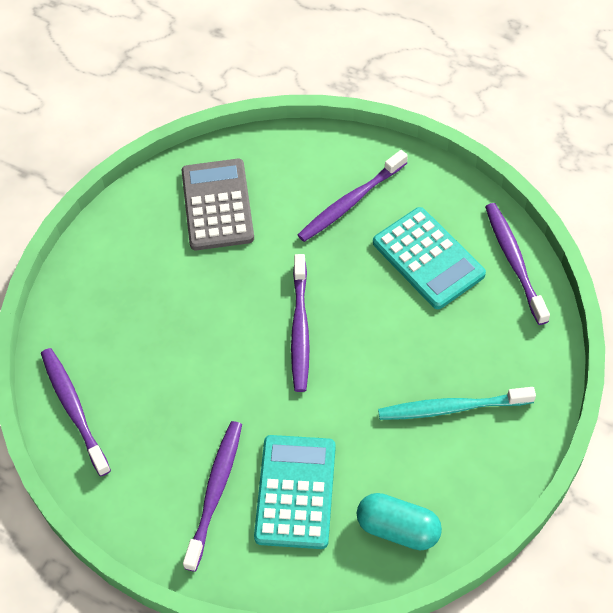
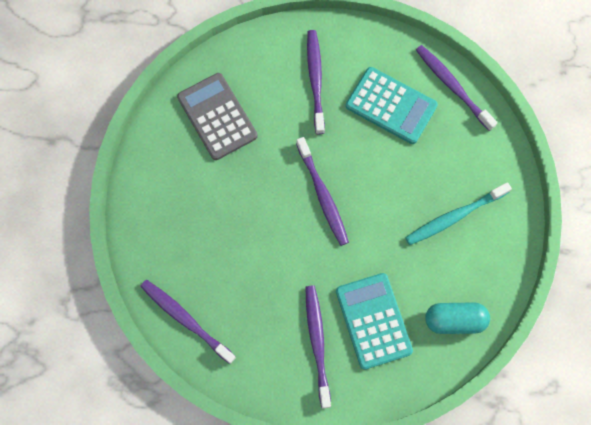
camera: 25 degrees left, 15 degrees up
(350, 202) = (315, 80): purple toothbrush -> purple toothbrush turned 150 degrees clockwise

